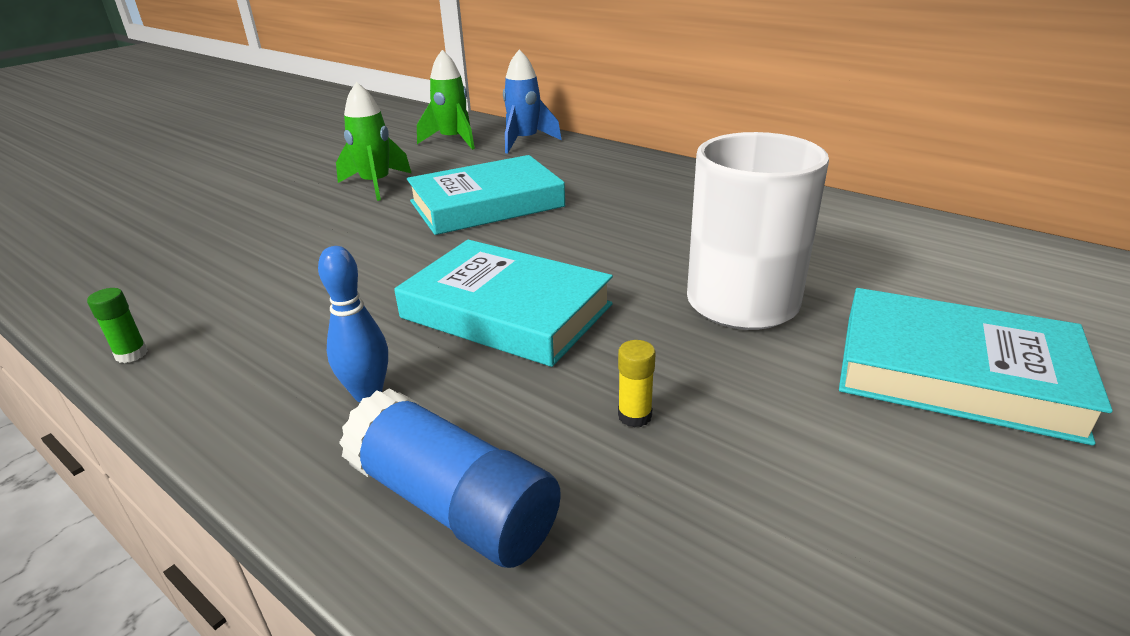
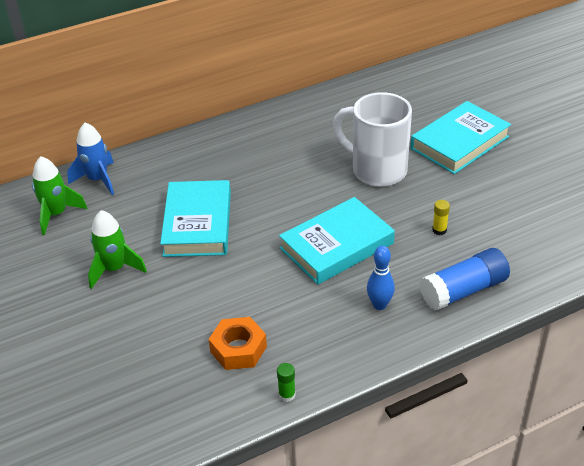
camera: 65 degrees left, 10 degrees up
(238, 291) = (238, 349): none -> orange nut

